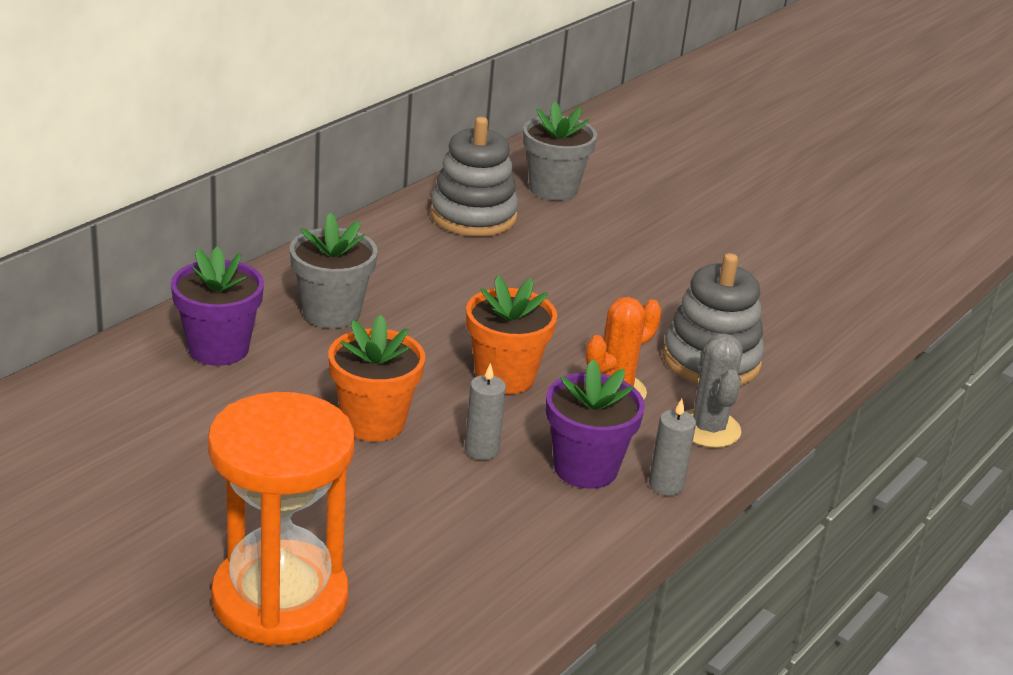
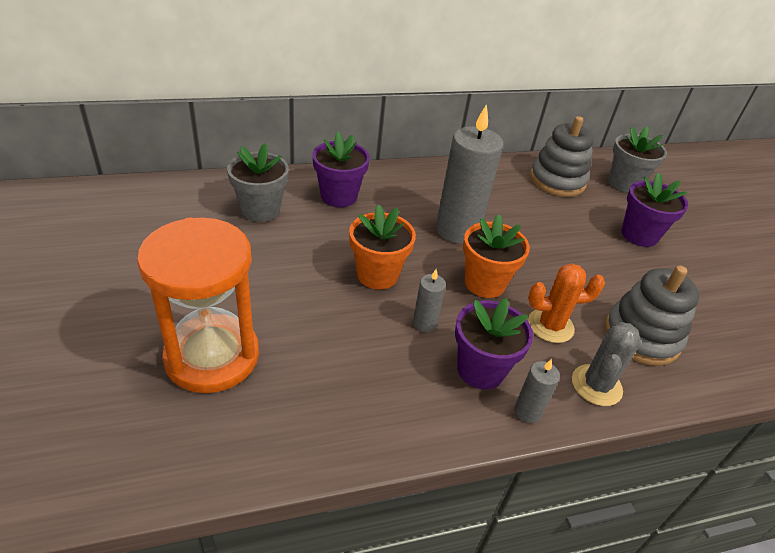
camera: 35 degrees right, 10 degrees up
(331, 313) = (419, 202): grey flower pot -> grey flower pot (260, 210)
(414, 329) = (457, 230): none -> grey candle
(621, 248) = (639, 235): none -> purple flower pot

